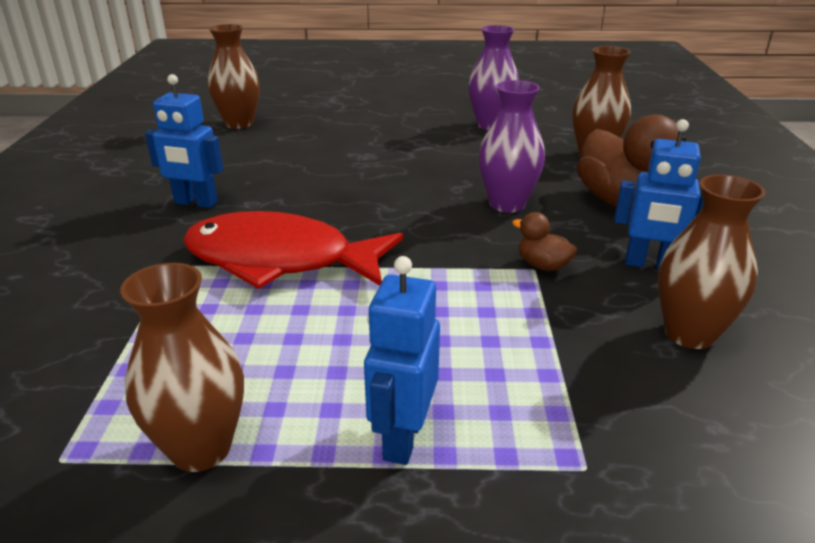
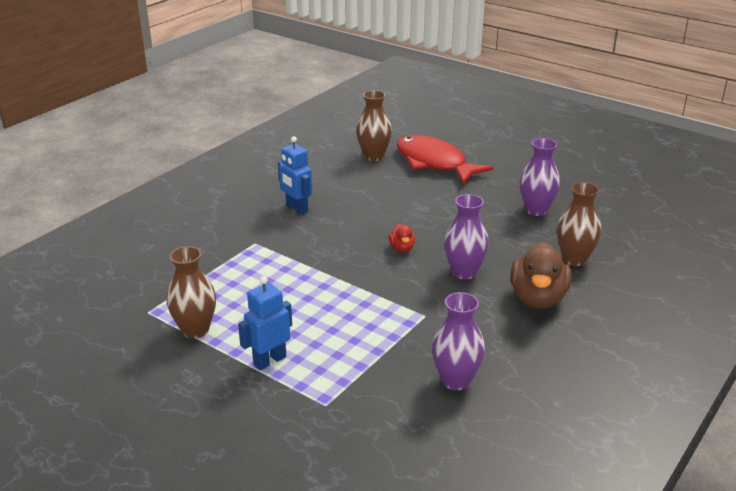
camera: 35 degrees right, 0 degrees up
(280, 260) = (304, 259): red fish -> red fish (434, 163)
(398, 203) = (402, 248): none -> red duck
(543, 265) = (432, 316): brown duck -> none
(649, 265) = (493, 340): blue robot -> none
(689, 334) = (456, 380): brown vase -> purple vase

